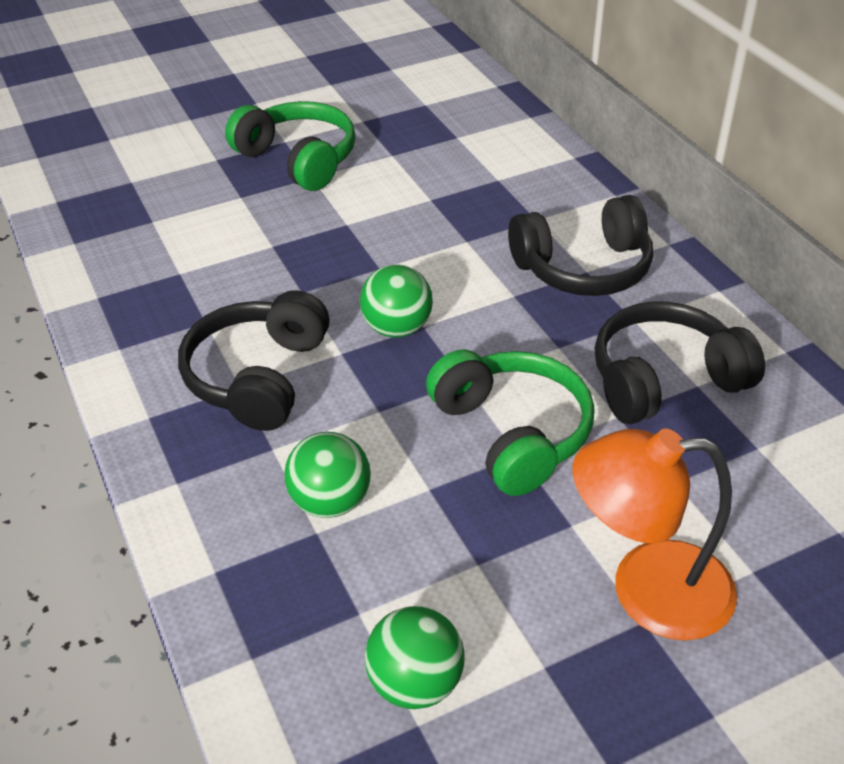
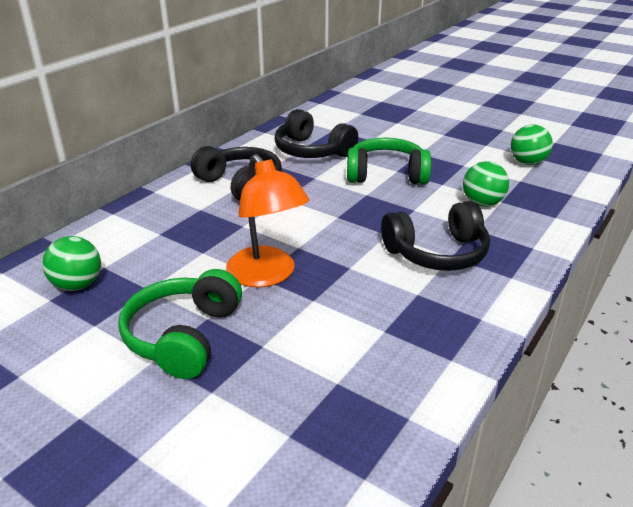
camera: 120 degrees left, 10 degrees down
(397, 328) = (348, 223): green ball -> green ball (77, 285)
(512, 433) = (386, 174): green headphones -> green headphones turned 60 degrees clockwise
(647, 590) = (430, 136): orange lamp -> orange lamp (267, 275)

